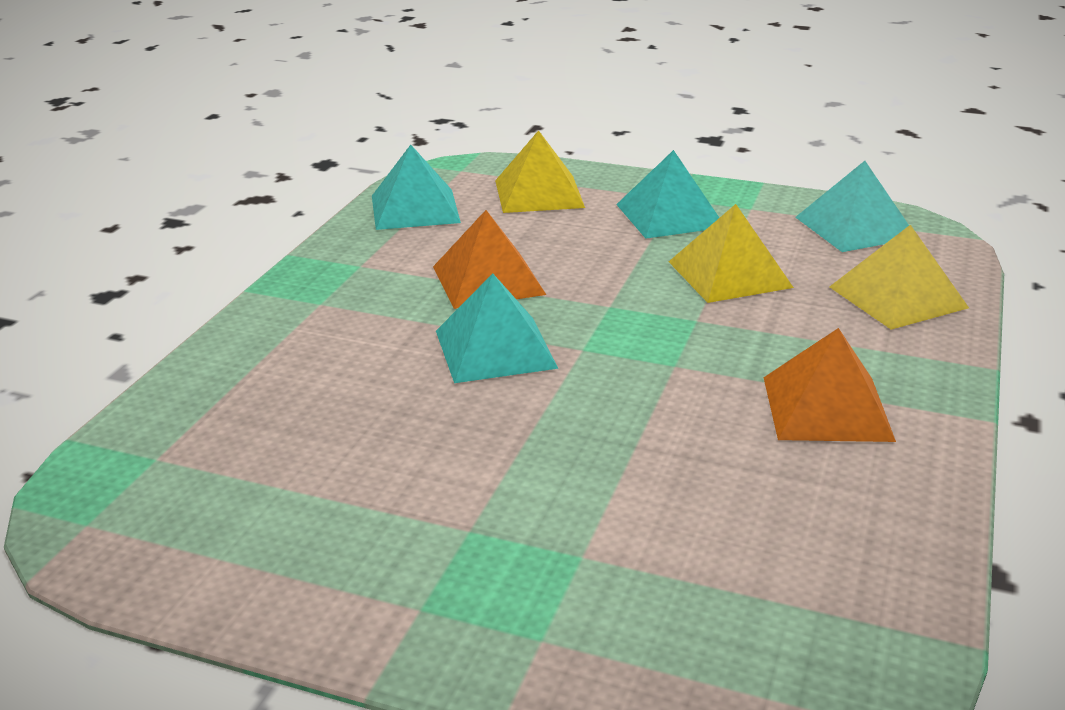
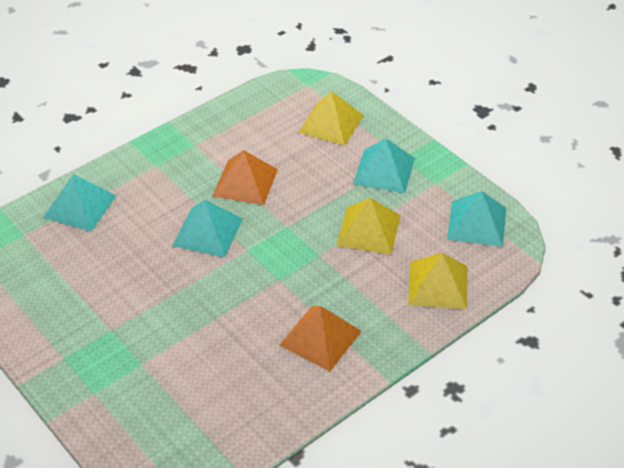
camera: 30 degrees right, 15 degrees up
(415, 209) = (256, 110): turquoise pyramid -> turquoise pyramid (80, 206)

